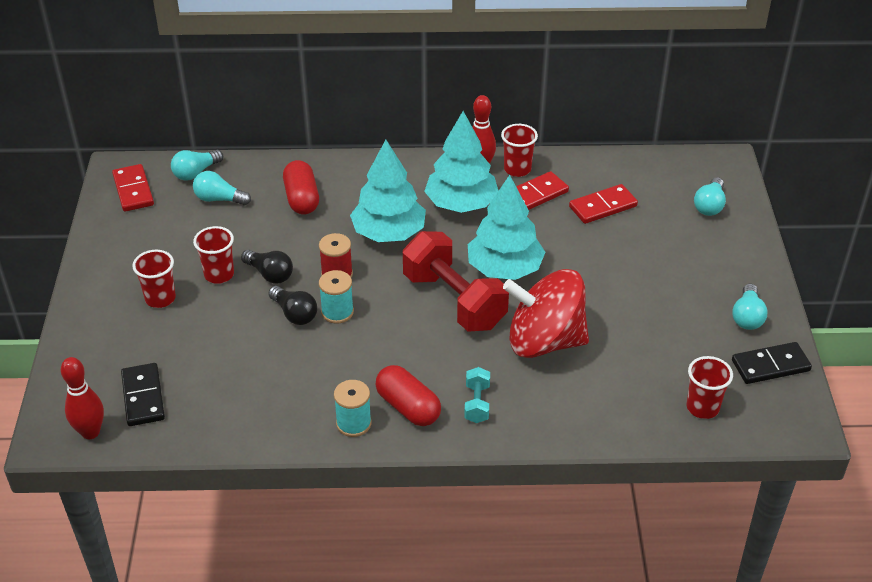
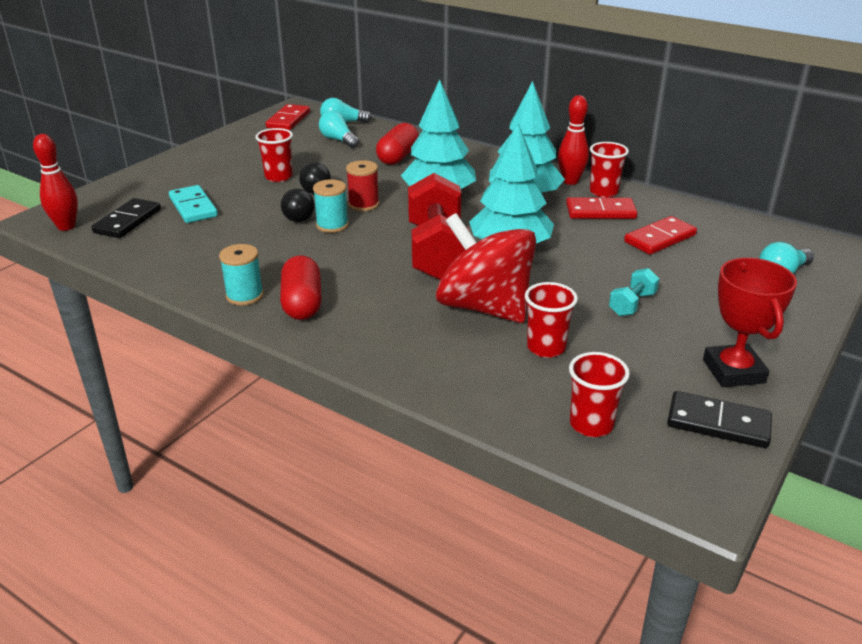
camera: 35 degrees right, 10 degrees down
(160, 298) = (221, 176): red cup -> red cup (546, 348)
(184, 350) = (193, 207): none -> turquoise domino
(477, 403) = (363, 325): turquoise dumbbell -> turquoise dumbbell (632, 304)
(603, 206) = (660, 238): red domino -> red domino turned 45 degrees counterclockwise
(747, 317) = (733, 371): turquoise light bulb -> red trophy

